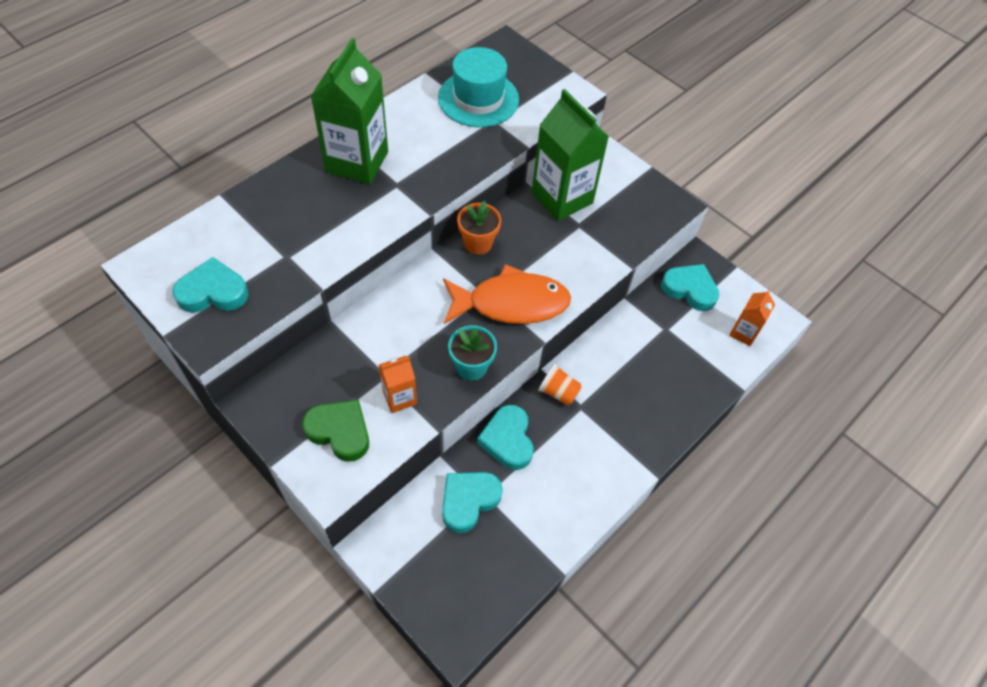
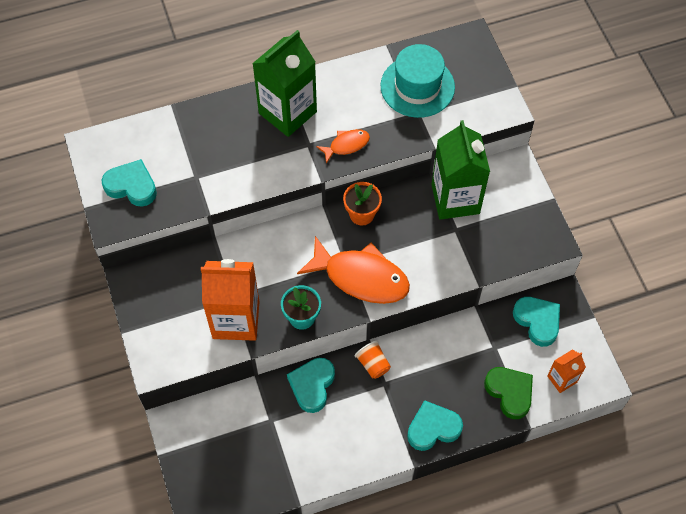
camera: 30 degrees right, 5 degrees up
(340, 431) = (180, 328): green heart -> green heart (510, 392)
(399, 397) = (236, 319): orange carton -> orange carton, size x1.99
(437, 172) = (346, 145): none -> orange fish
(468, 501) = (258, 419): turquoise heart -> turquoise heart (433, 428)

